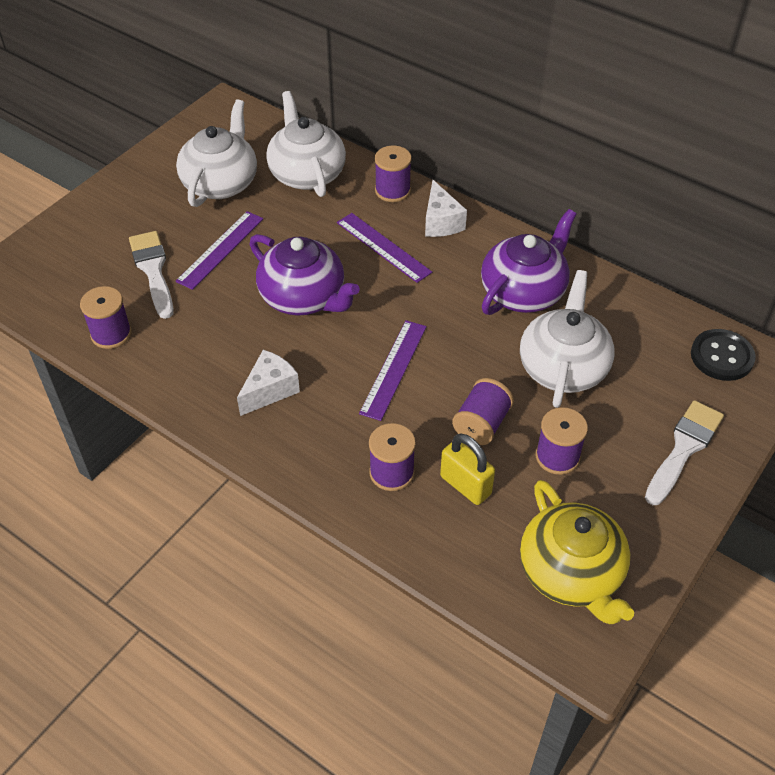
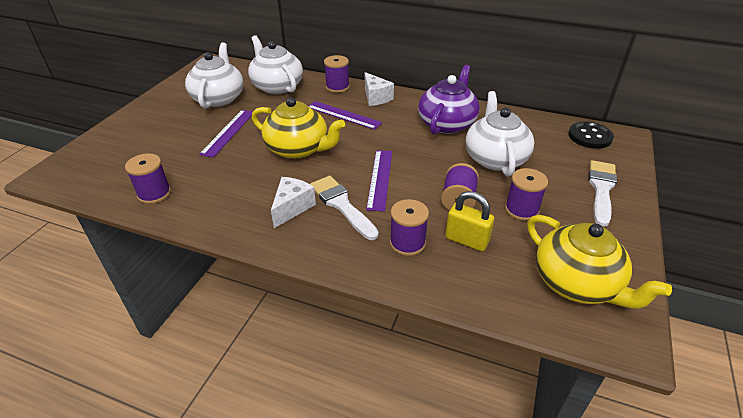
camera: 15 degrees left, 10 degrees down
(153, 271) = (180, 151): white brush -> white brush (342, 205)
(304, 297) = (298, 149): purple teapot -> yellow teapot

